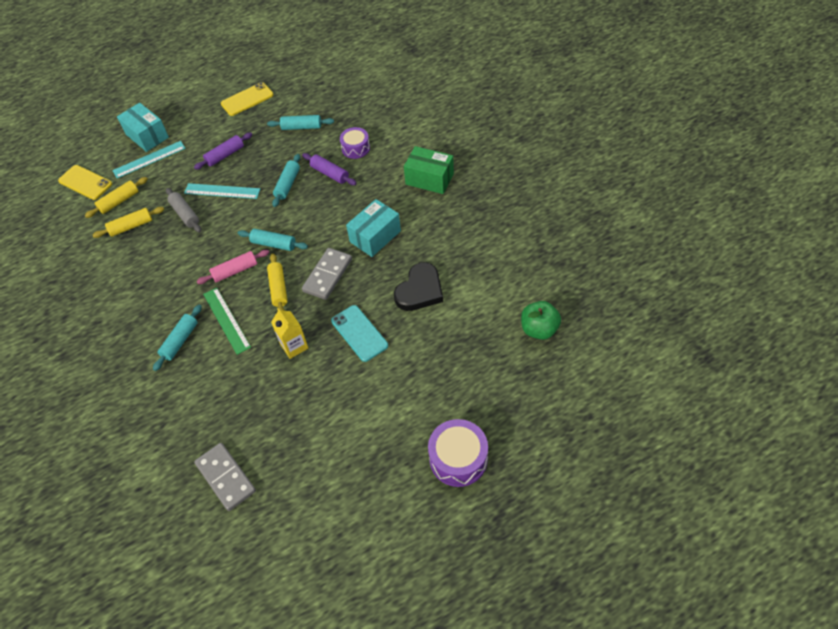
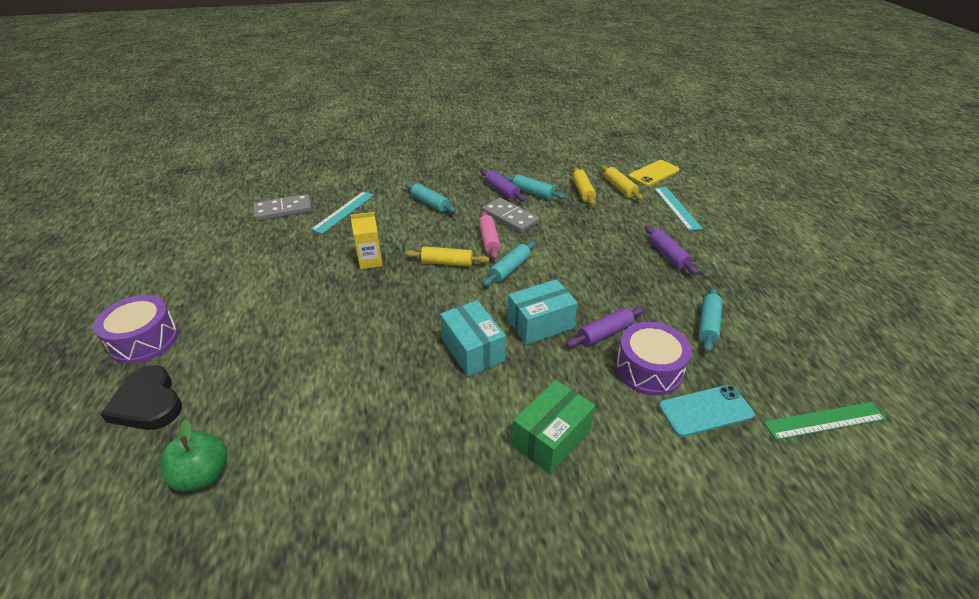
camera: 105 degrees right, 15 degrees down
(141, 289) = (502, 190): none -> purple rolling pin
(147, 136) = (716, 209): turquoise box -> turquoise box (540, 324)
(185, 214) = (584, 220): grey rolling pin -> none
(222, 191) = (608, 246): turquoise ruler -> turquoise ruler (343, 212)
(226, 320) = (433, 228): green ruler -> green ruler (824, 421)
(247, 99) = (776, 286): yellow phone -> none
(288, 184) = (599, 294): turquoise rolling pin -> turquoise rolling pin (533, 193)
(327, 275) = (440, 299): grey domino -> grey domino (510, 217)
(355, 148) = (649, 369): purple drum -> purple drum, size x1.53
(359, 333) = (347, 306): turquoise phone -> turquoise phone (705, 410)
(420, 290) = (362, 369): black heart -> black heart (148, 403)

